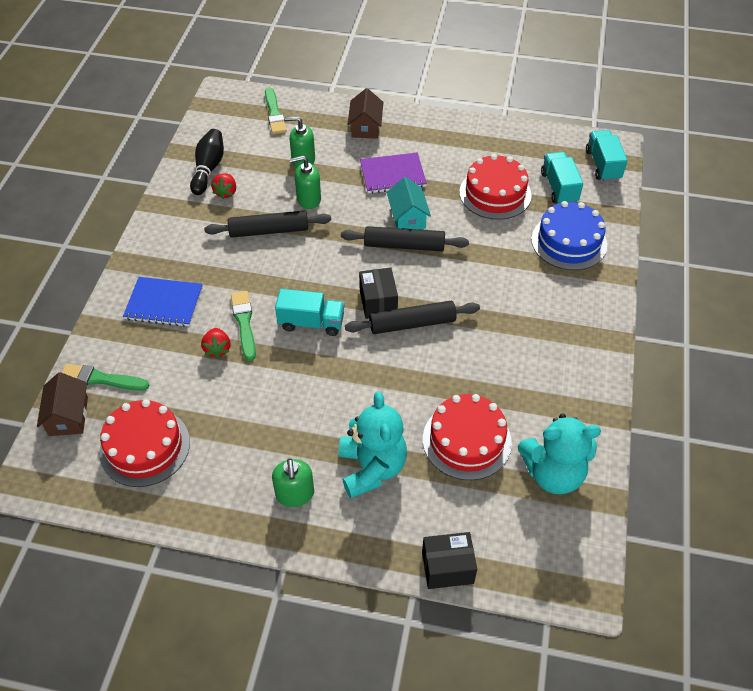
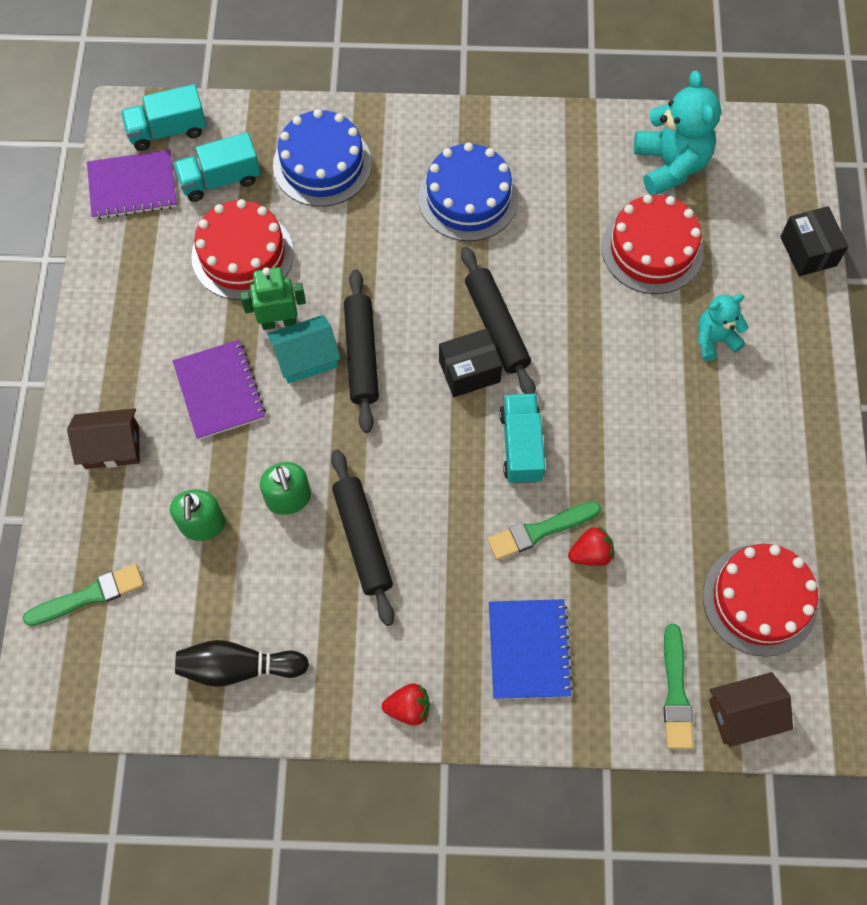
camera: 100 degrees left, 15 degrees up
(226, 192) = (290, 624): red strawberry -> red strawberry (408, 708)
(295, 494) = (771, 412): green soap dispenser -> none
(372, 468) = (715, 339): turquoise teddy bear -> turquoise teddy bear, size x0.59
(439, 206) = (279, 321): none -> green robot
(531, 323) = (468, 198): none -> blue cake
(556, 146) = (132, 186): none -> purple notebook

